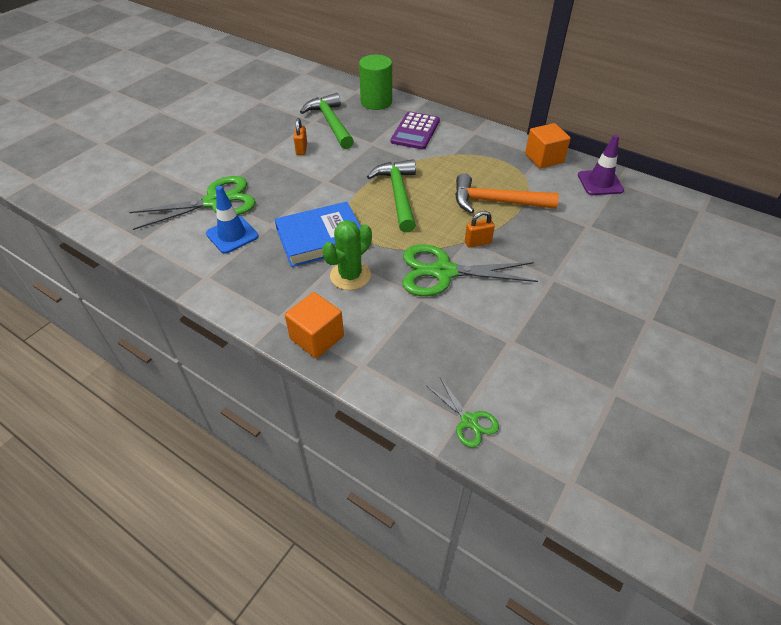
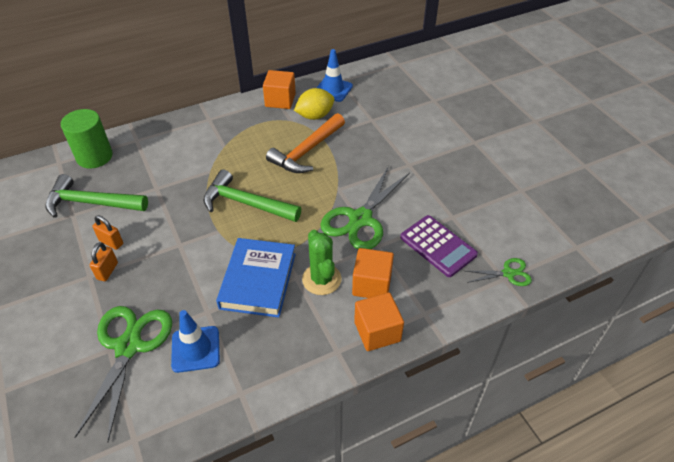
camera: 60 degrees left, 0 degrees up
(369, 312) = (372, 284): none -> orange cube
(415, 131) = (169, 152): purple calculator -> purple calculator (438, 246)
(477, 242) = (343, 184): orange padlock -> orange padlock (107, 271)
(548, 187) = (315, 116): none -> yellow lemon
(600, 183) = (333, 89): purple traffic cone -> blue traffic cone

